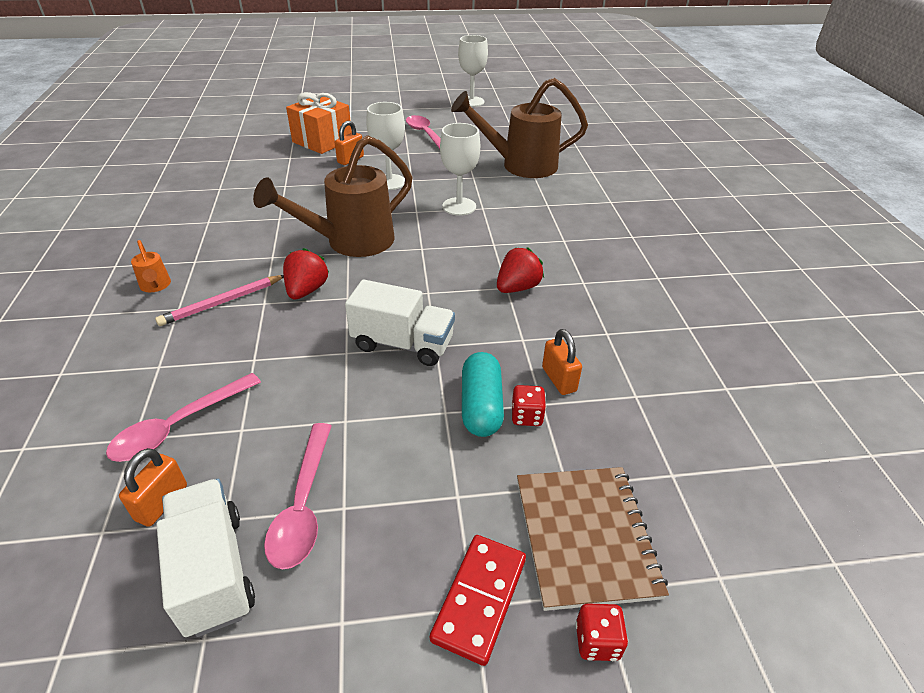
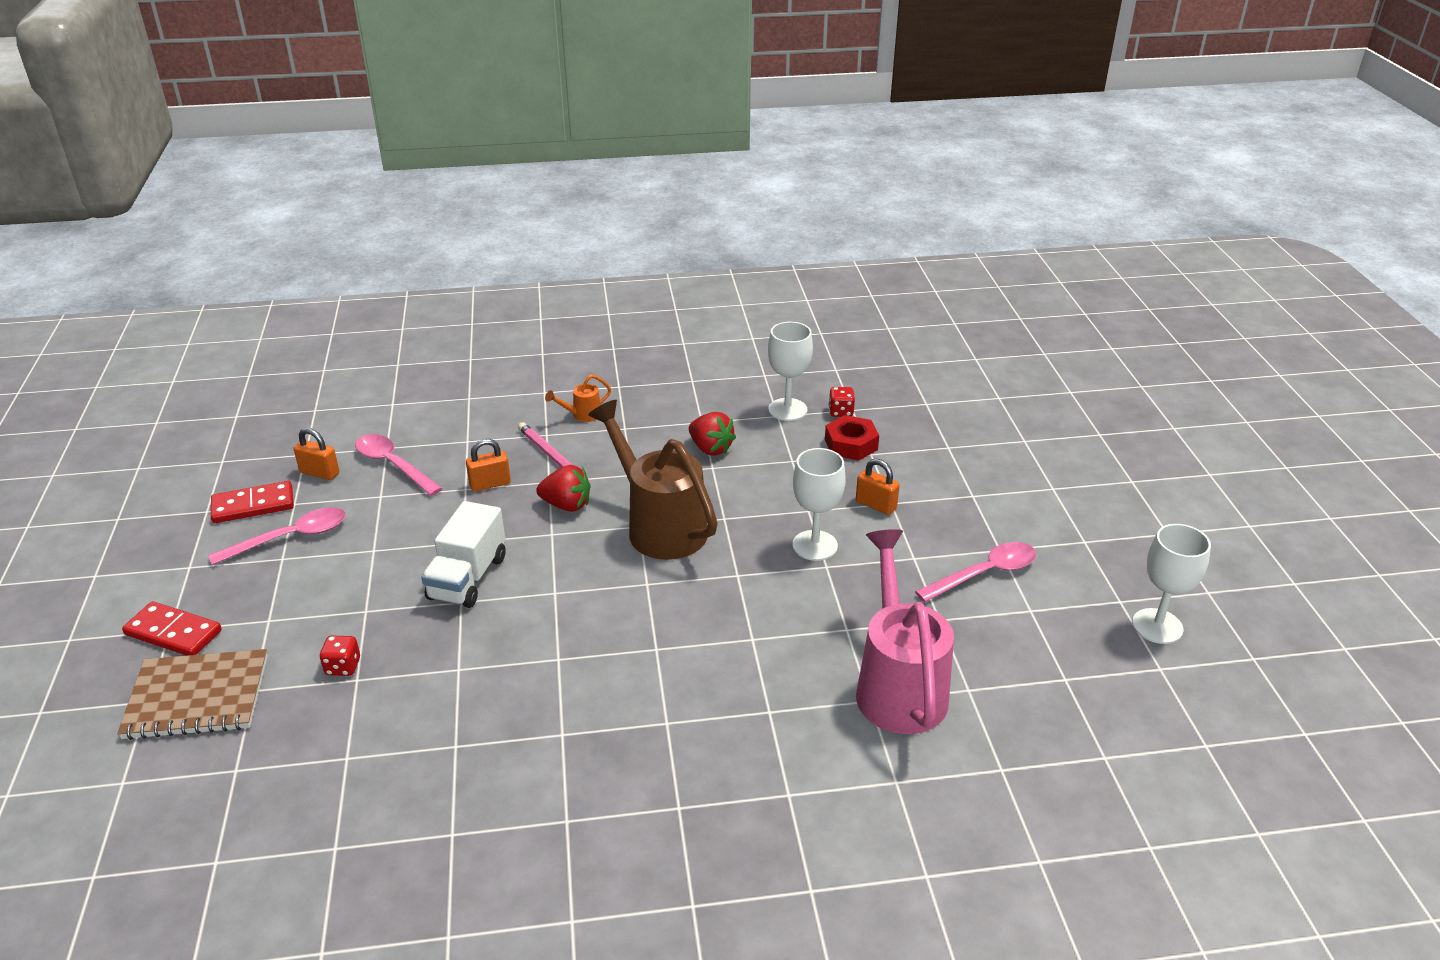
camera: 90 degrees right, 5 degrees down
(213, 571) = (253, 505): white truck -> red domino
(275, 163) = (851, 444): none -> red nut
(303, 506) = (291, 537): pink spoon -> pink spoon turned 150 degrees clockwise
(322, 141) = (929, 474): orange gift -> none
(459, 206) = (753, 614): white goblet -> white goblet (787, 410)
(481, 406) = (366, 635): turquoise capsule -> none
(517, 288) = (555, 668): red strawberry -> red strawberry (710, 448)
(520, 165) = (898, 685): brown watering can -> pink watering can
(559, 379) = (387, 695): orange padlock -> orange padlock (490, 484)
(597, 641) = (111, 695): red dice -> red dice (841, 412)

